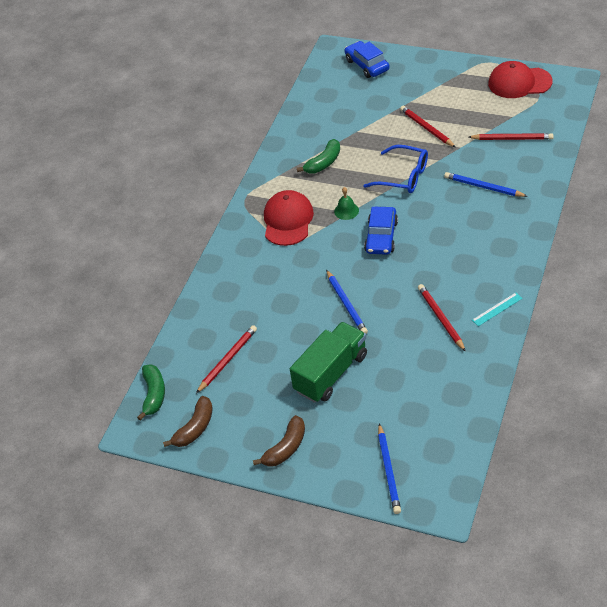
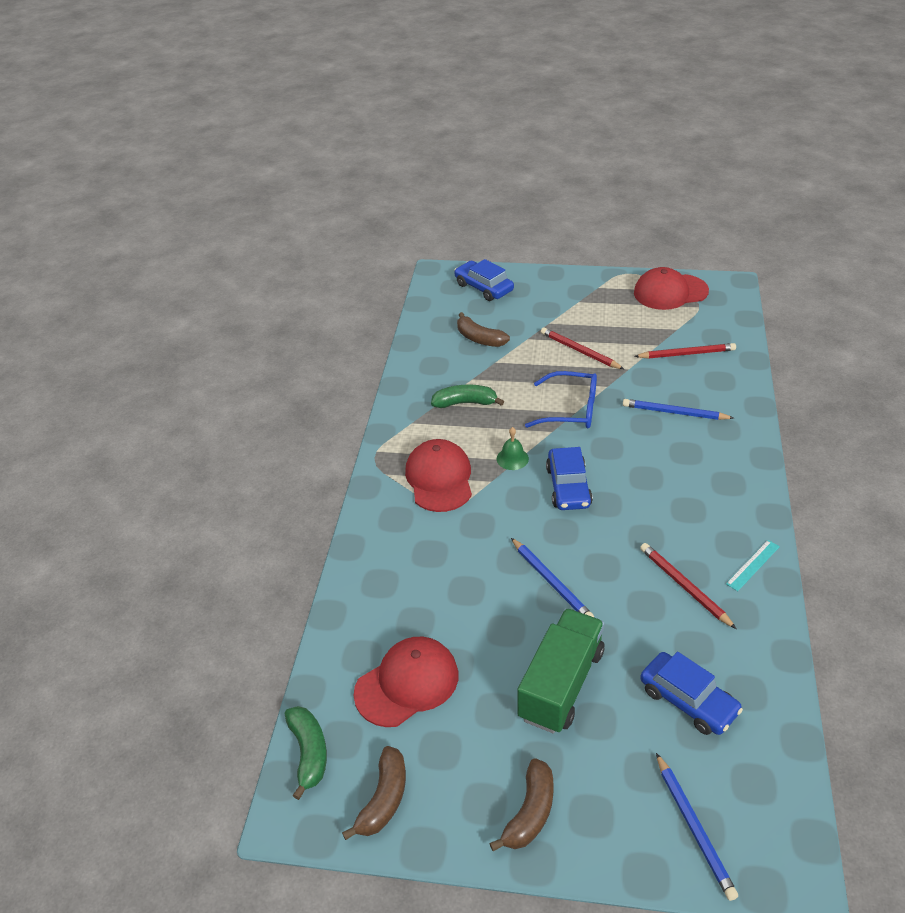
camera: 15 degrees left, 5 degrees down
(227, 360) = (407, 683): red pencil -> red cap
(324, 163) = (465, 403): green banana -> green banana turned 120 degrees counterclockwise
(350, 110) = (479, 339): none -> brown banana
(414, 394) = (688, 700): none -> blue car

